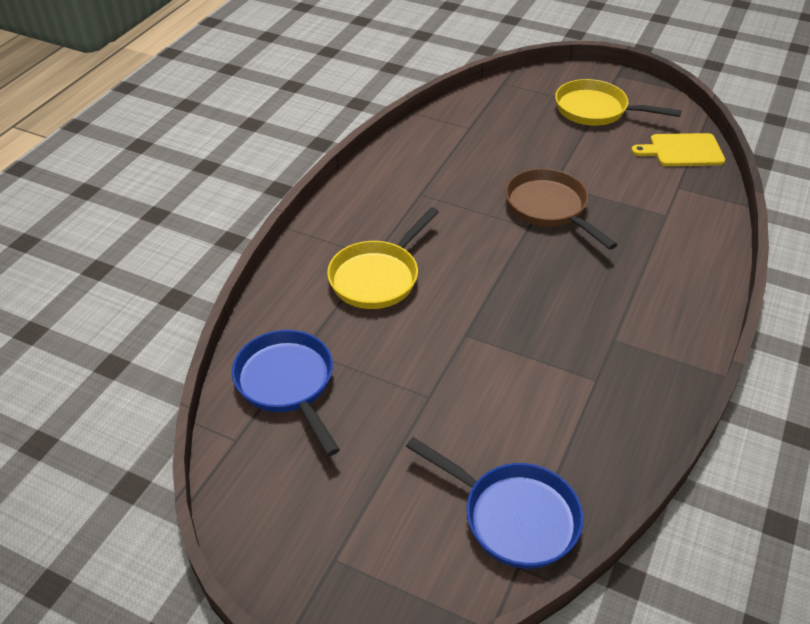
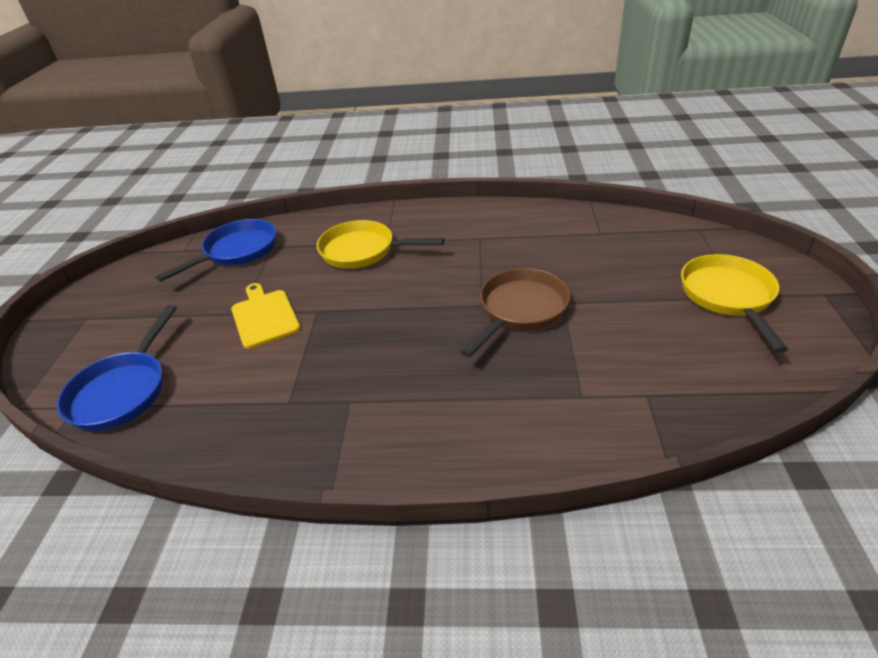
camera: 70 degrees right, 5 degrees down
(682, 150) = (728, 383): yellow cutting board -> yellow cutting board (264, 316)

